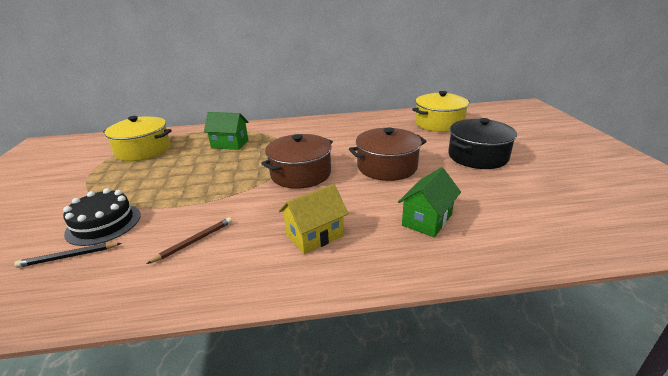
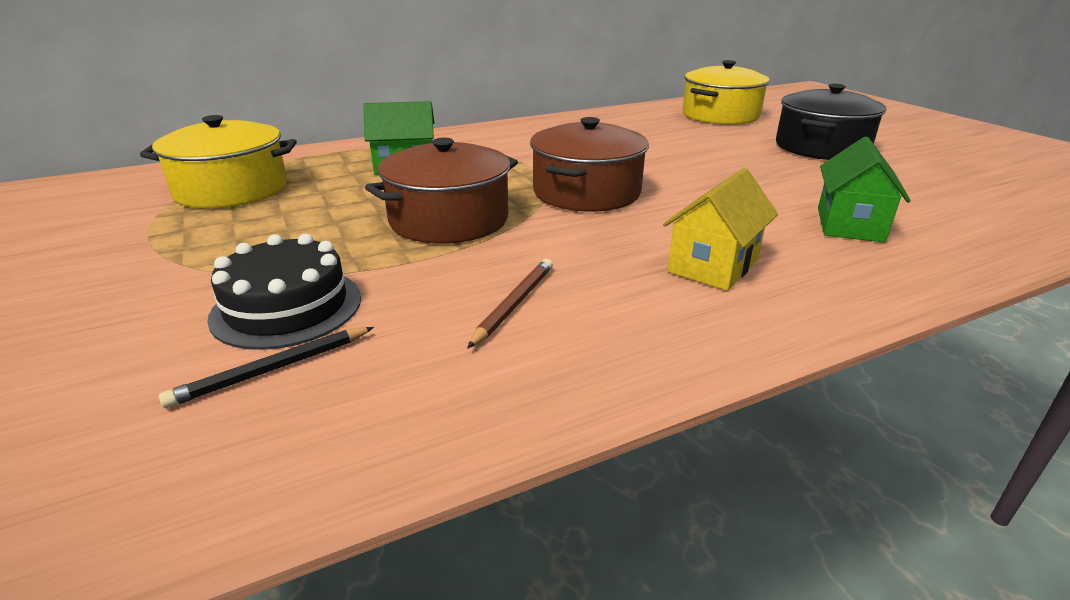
camera: 20 degrees left, 0 degrees up
(387, 167) = (711, 170): brown pot -> brown pot (449, 220)

